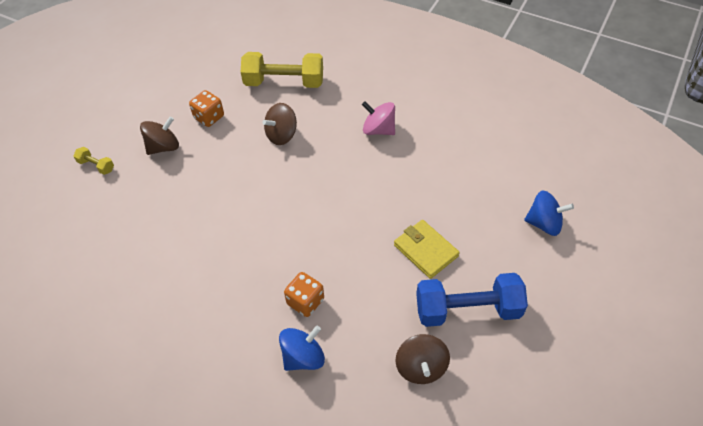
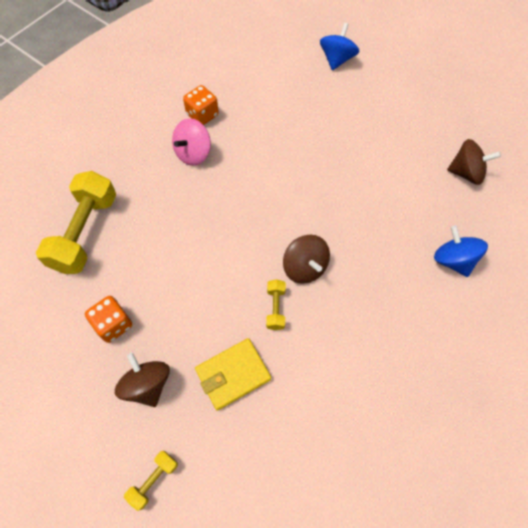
camera: 80 degrees left, 10 degrees up
(233, 214) = (275, 308): none -> yellow dumbbell
(282, 135) = (171, 245): brown spinning top -> brown spinning top (305, 267)
(305, 301) = (394, 251): orange dice -> orange dice (202, 115)
(425, 250) = (351, 145): yellow wallet -> yellow wallet (233, 374)
(467, 310) = (415, 130): blue dumbbell -> none

